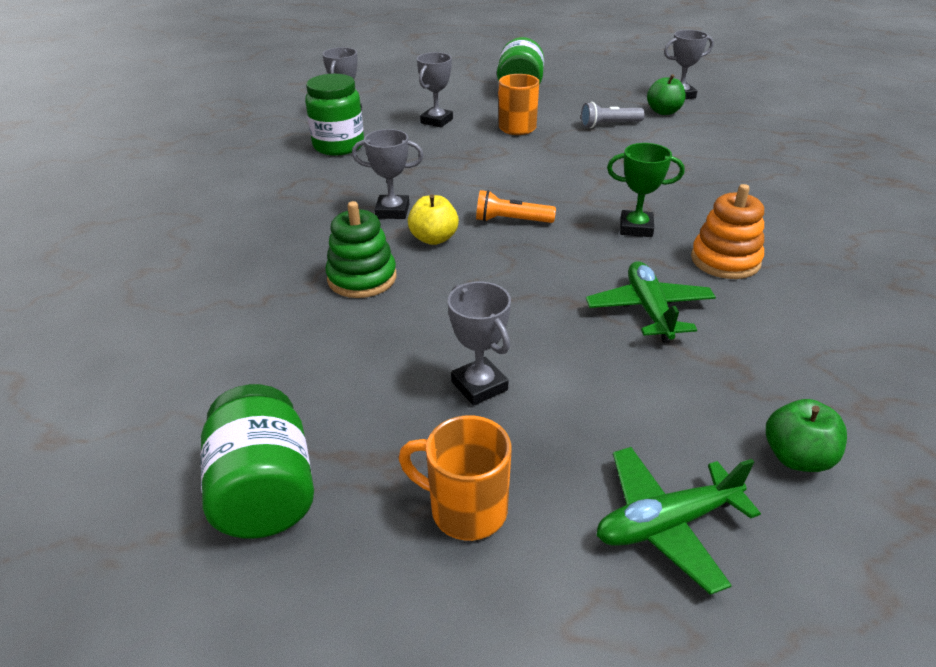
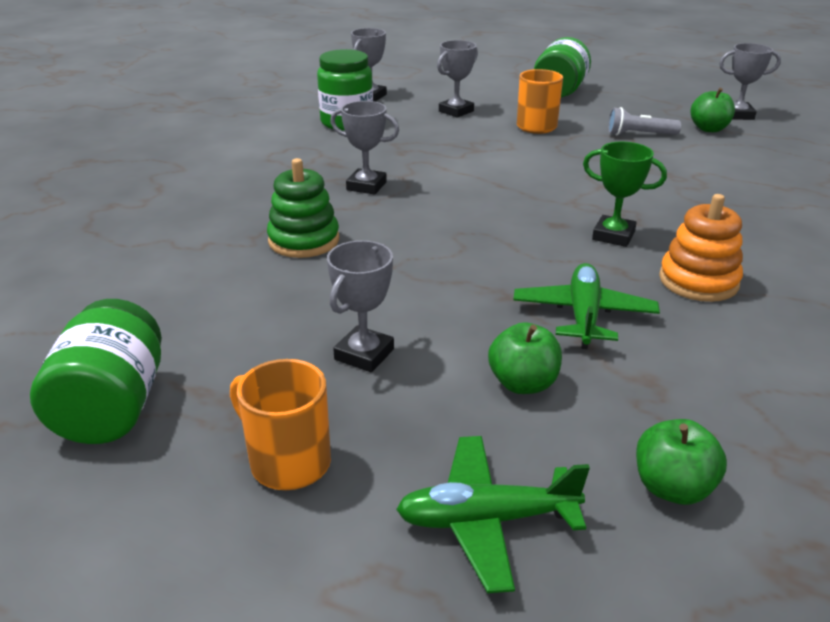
camera: 15 degrees right, 5 degrees down
(434, 239) = (393, 216): yellow apple -> none
(479, 386) = (364, 354): grey trophy -> grey trophy turned 45 degrees clockwise
(511, 220) = (482, 210): orange flashlight -> none
(631, 386) = (523, 383): none -> green apple

